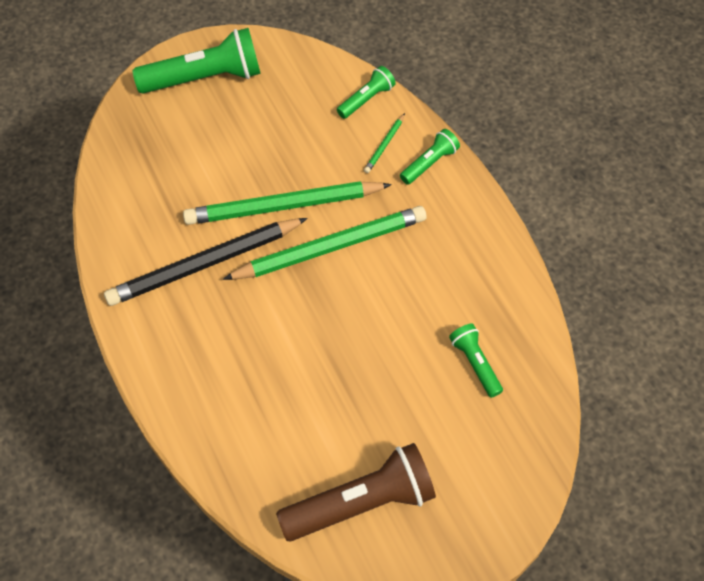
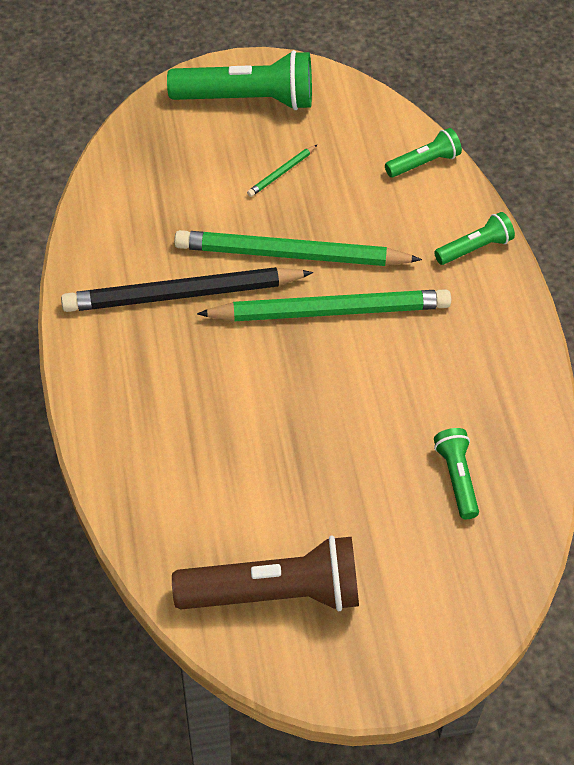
camera: 15 degrees right, 5 degrees down
(384, 145) = (428, 217): green pencil -> green pencil (281, 173)

